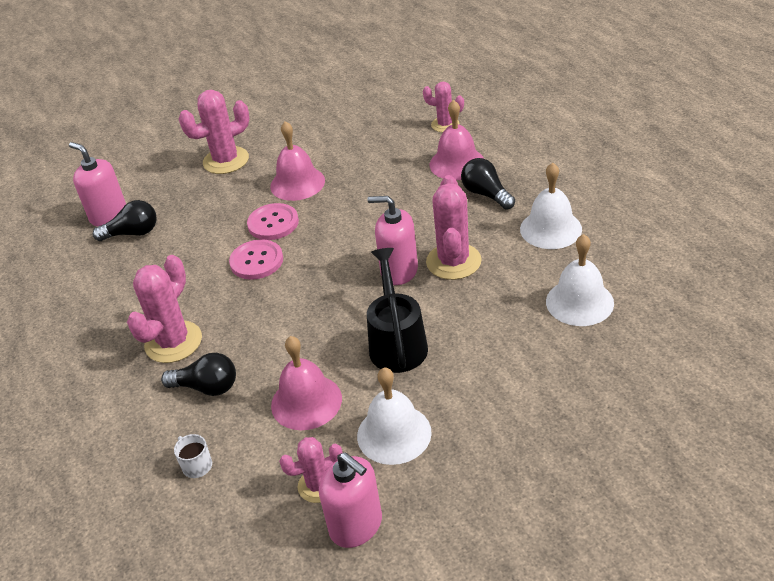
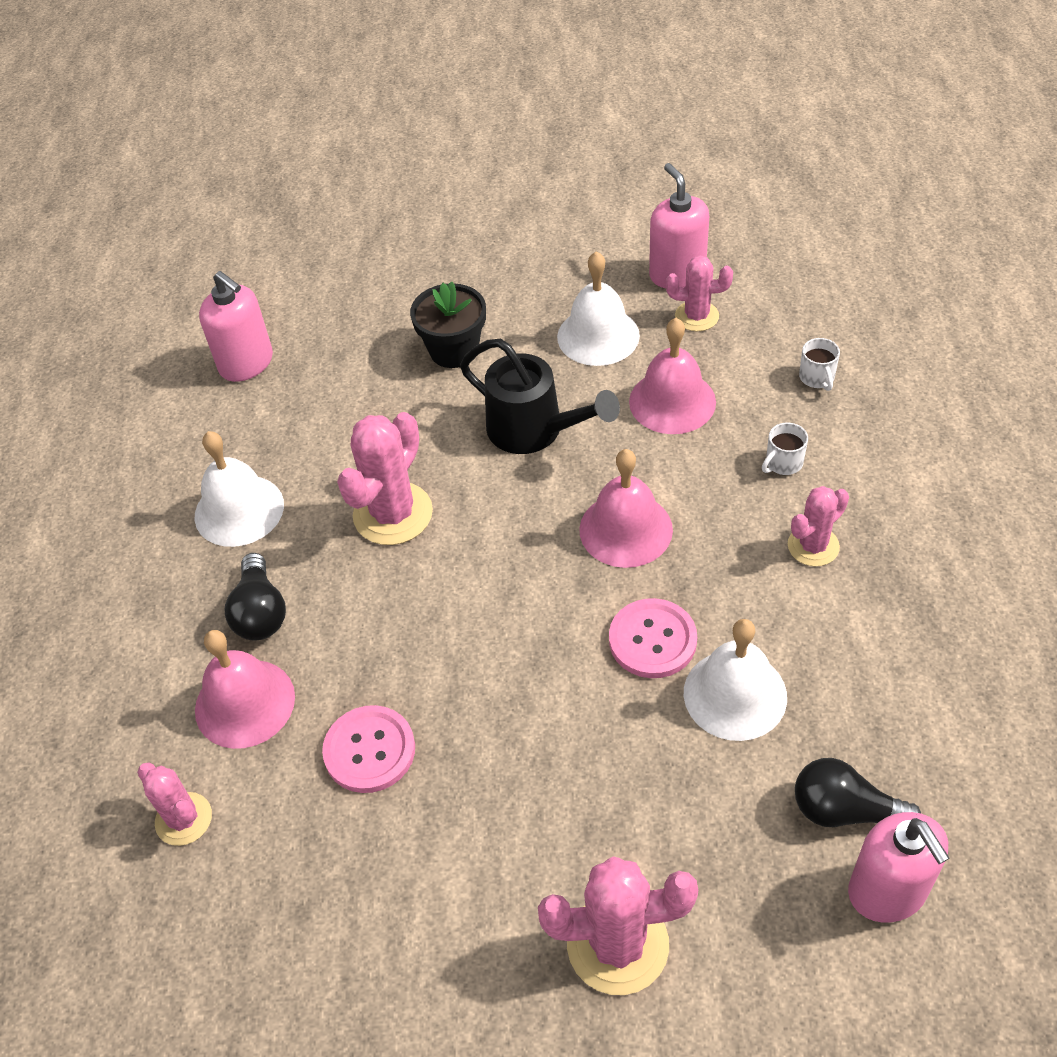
camera: 155 degrees left, 10 degrees up
(173, 342) = (813, 546): pink cactus -> pink cactus, size x0.61
(207, 387) = (783, 463): black light bulb -> white mug
(273, 223) = (596, 711): pink button -> pink button (369, 750)
(297, 183) = (515, 793): pink bell -> pink bell (625, 529)
(397, 342) = (534, 431): black watering can -> black watering can turned 75 degrees counterclockwise
(399, 271) = (468, 530): pink soap dispenser -> pink soap dispenser (246, 363)
(502, 377) = (454, 350): none -> black flower pot
(579, 302) = (305, 398): white bell -> white bell (735, 694)

